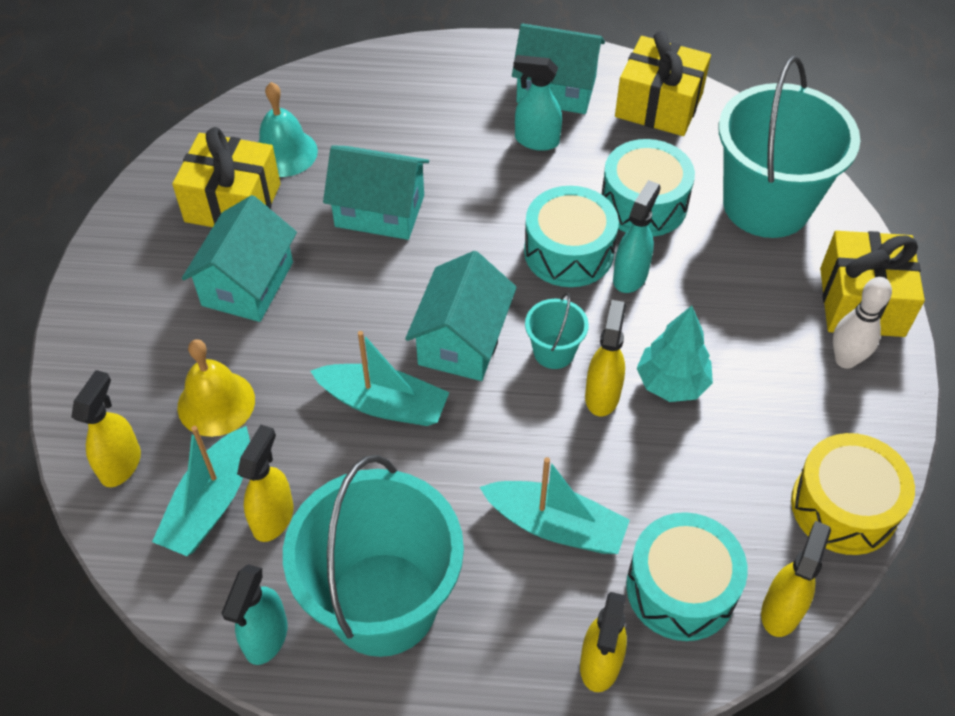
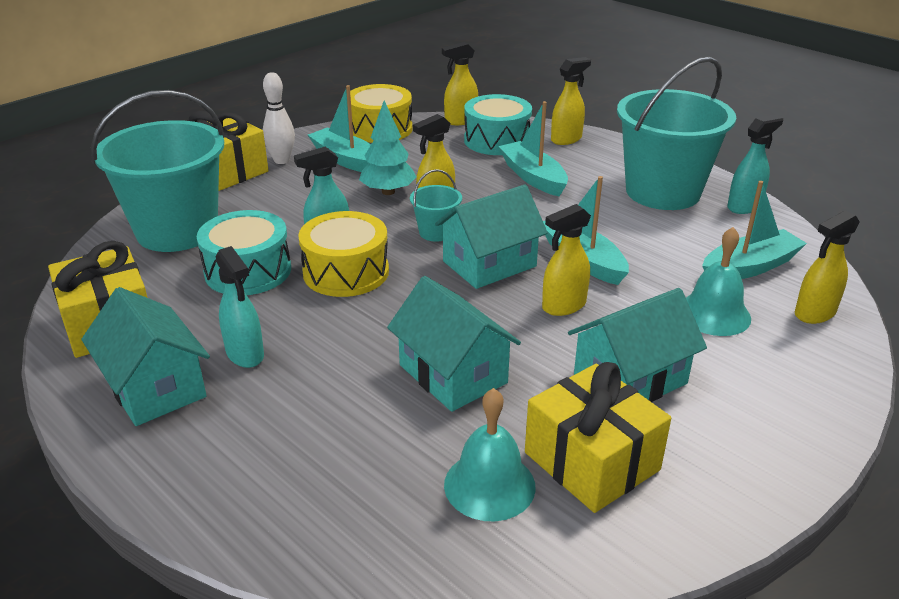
camera: 140 degrees left, 20 degrees down
(216, 403) = (714, 314): yellow bell -> turquoise bell
(273, 517) = (707, 244): yellow spray bottle -> yellow spray bottle (563, 306)
(568, 252) = (346, 272): turquoise drum -> yellow drum
(786, 409) = (346, 160): none -> turquoise boat

